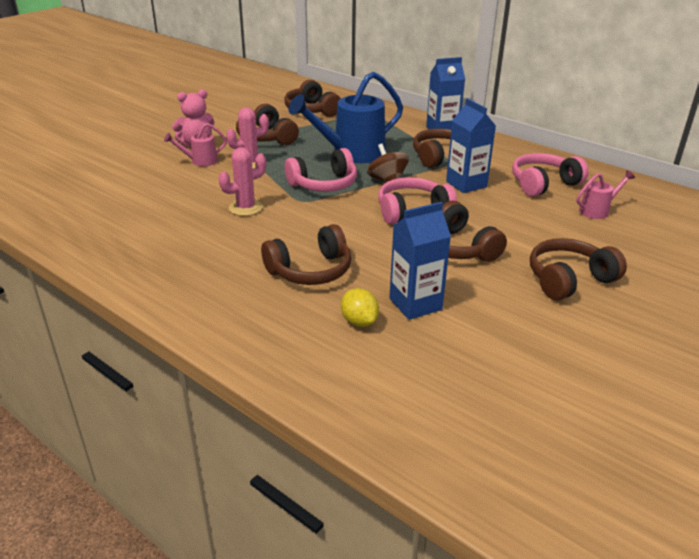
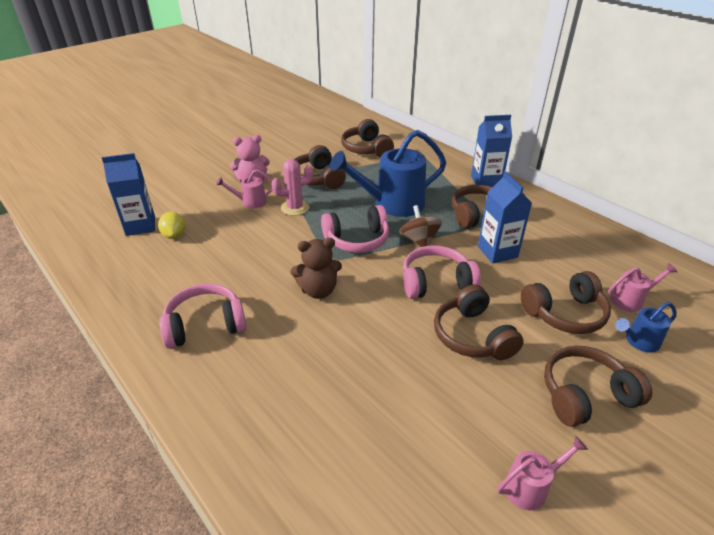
camera: 10 degrees right, 5 degrees up
(245, 208) = (277, 262): pink cactus -> none
(296, 226) = (318, 290): none -> brown teddy bear
(310, 270) = (318, 350): brown headphones -> brown headphones (564, 313)
(359, 321) = (351, 427): yellow lemon -> yellow lemon (174, 235)
(415, 304) = (414, 410): blue carton -> blue carton (140, 226)
(533, 344) = (531, 486): none -> pink watering can
(543, 184) = (578, 259): pink headphones -> pink headphones (205, 325)
(609, 239) = (638, 341): none -> blue watering can

